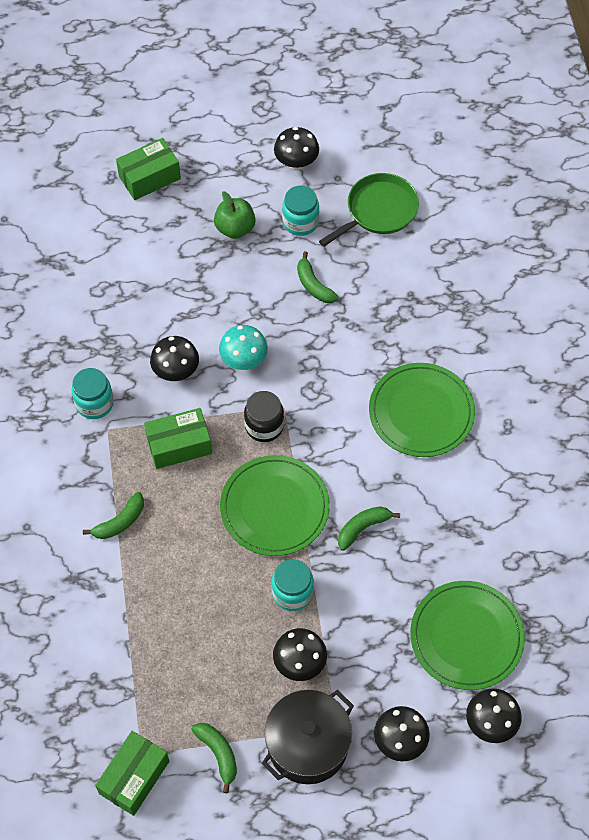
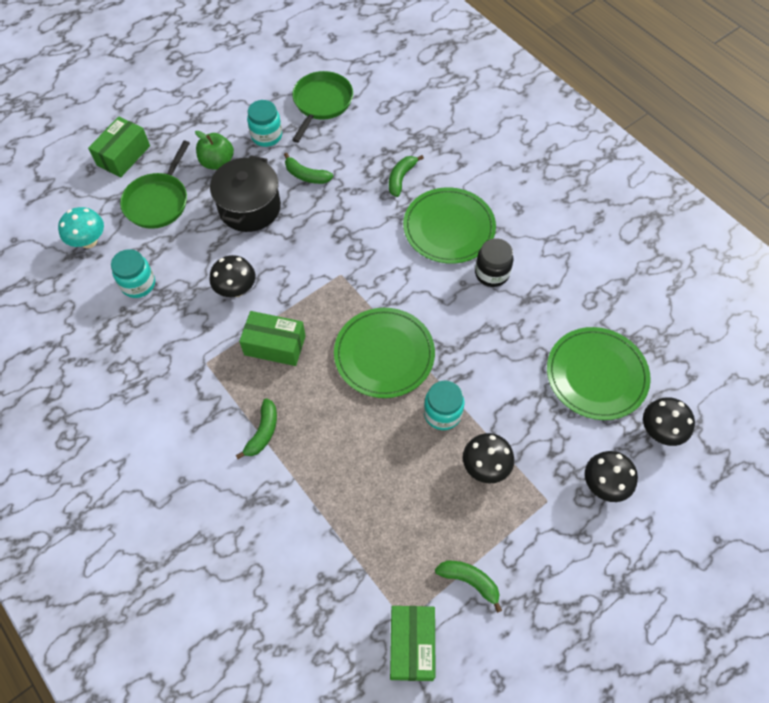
camera: 30 degrees left, 0 degrees up
(94, 403) = (181, 347): turquoise jar -> turquoise jar (138, 284)
(155, 243) = (158, 201): none -> green pan
(179, 445) = (275, 345): green box -> green box turned 60 degrees clockwise
(244, 360) = (286, 255): turquoise mushroom -> turquoise mushroom (89, 241)
(264, 426) = (335, 296): black jar -> black jar (491, 273)
(296, 163) = (236, 96): black mushroom -> none
(307, 744) = (536, 530): black pot -> black pot (249, 207)
(363, 528) = (463, 334): green banana -> green banana (401, 178)

